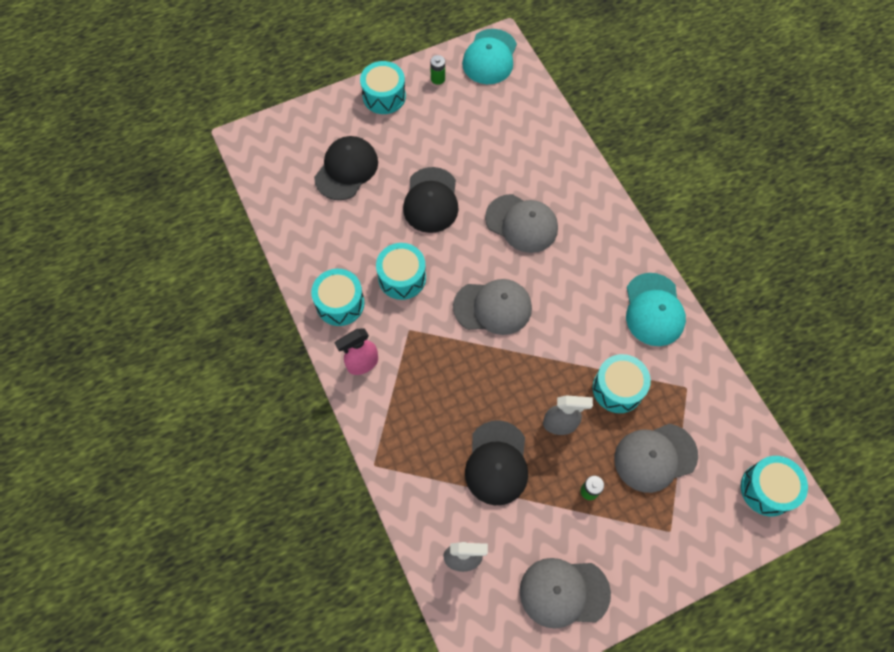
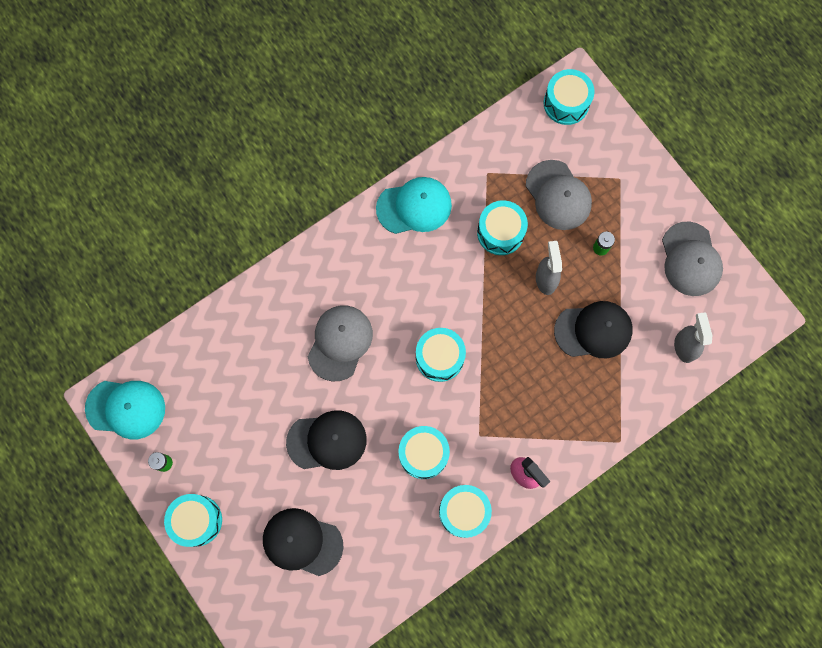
camera: 100 degrees left, 10 degrees up
(493, 307) = (439, 357): grey cap -> turquoise drum

